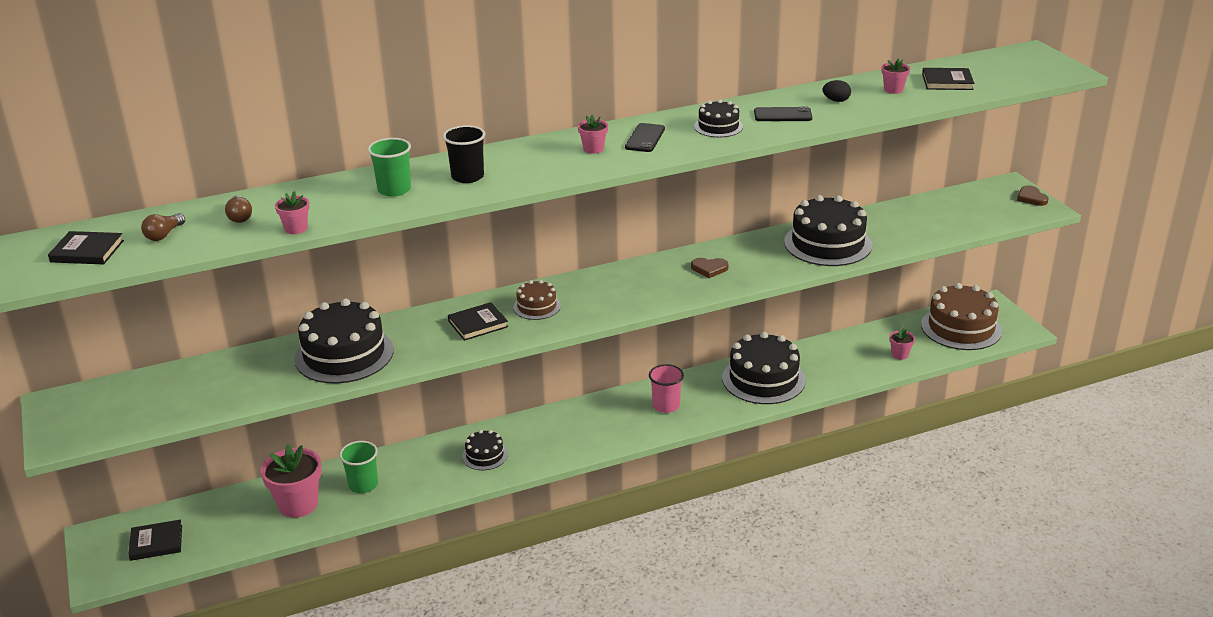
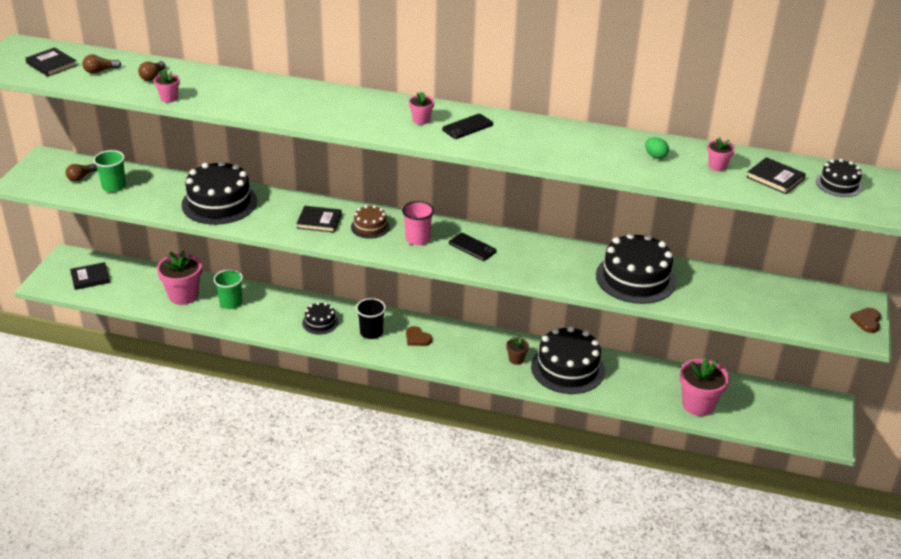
camera: 35 degrees right, 5 degrees up
(134, 402) = (81, 177): none -> brown light bulb
(156, 542) = (90, 278): black book -> black book turned 45 degrees counterclockwise
(394, 190) = (258, 96): green cup -> green cup (114, 186)
(467, 177) = (313, 106): black cup -> black cup (371, 332)
(666, 406) = (475, 351): pink cup -> pink cup (417, 239)
(709, 269) = (520, 255): brown heart -> brown heart (417, 338)
(711, 394) = (516, 359): none -> brown flower pot
(718, 126) = (532, 140): black cake -> black cake (838, 184)
(782, 115) = (594, 150): black phone -> black phone (472, 247)
(836, 100) = (655, 156): black egg -> green egg
(900, 354) = (698, 405): pink flower pot -> pink flower pot, size x2.03
(961, 327) = (779, 410): brown cake -> none

